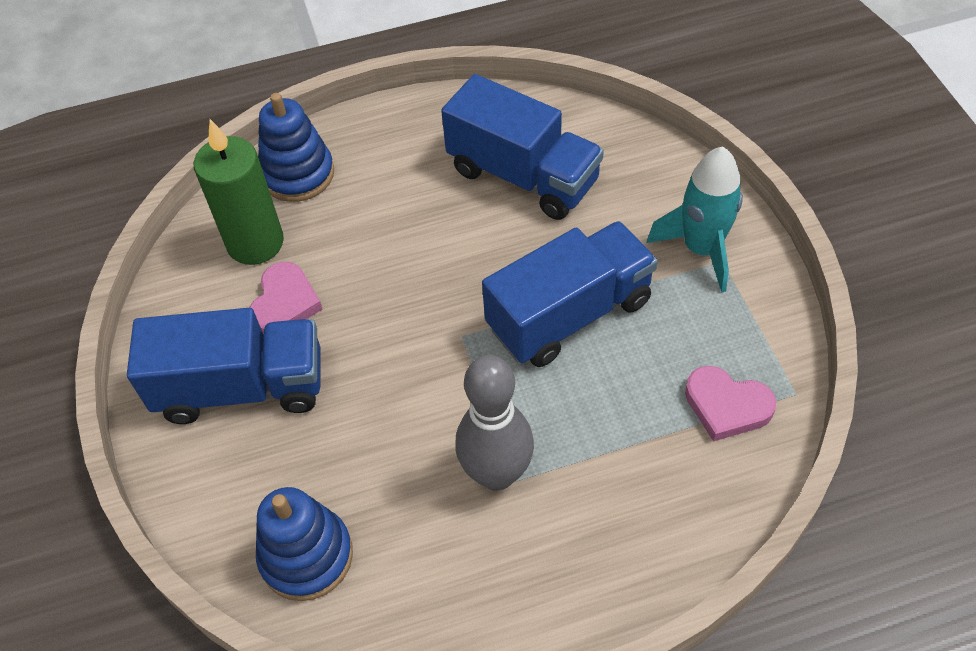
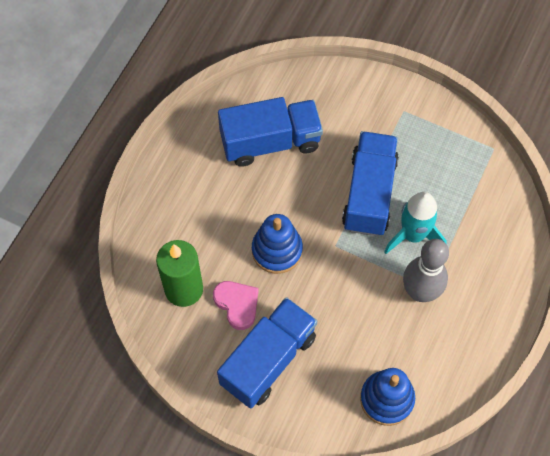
camera: 50 degrees left, 10 degrees up
(298, 174) = (158, 236): blue stacking toy -> blue stacking toy (277, 250)
(701, 249) = (389, 112): turquoise rocket -> turquoise rocket (413, 235)
(726, 406) = (474, 178): pink heart -> none

